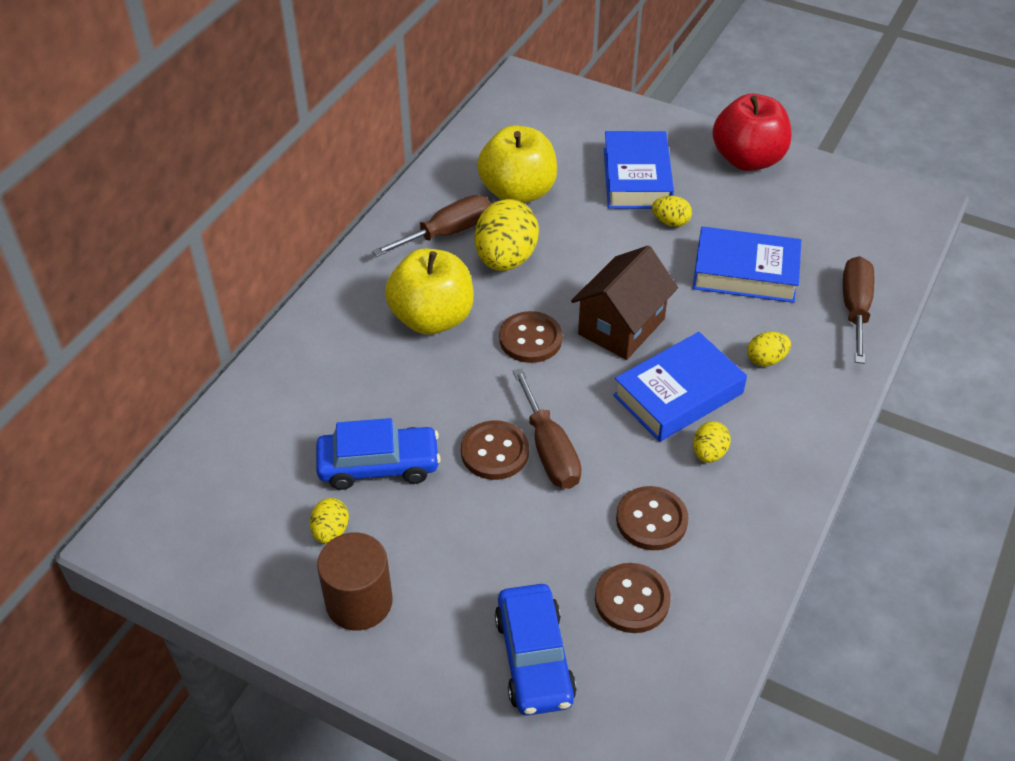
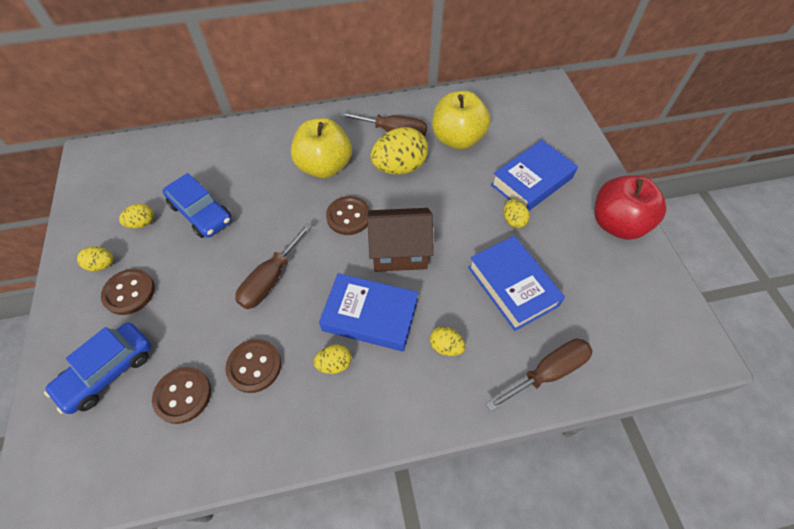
camera: 50 degrees right, 10 degrees up
(359, 602) = (102, 265): brown cylinder -> yellow egg
(495, 452) = (249, 255): brown button -> brown button (129, 292)

